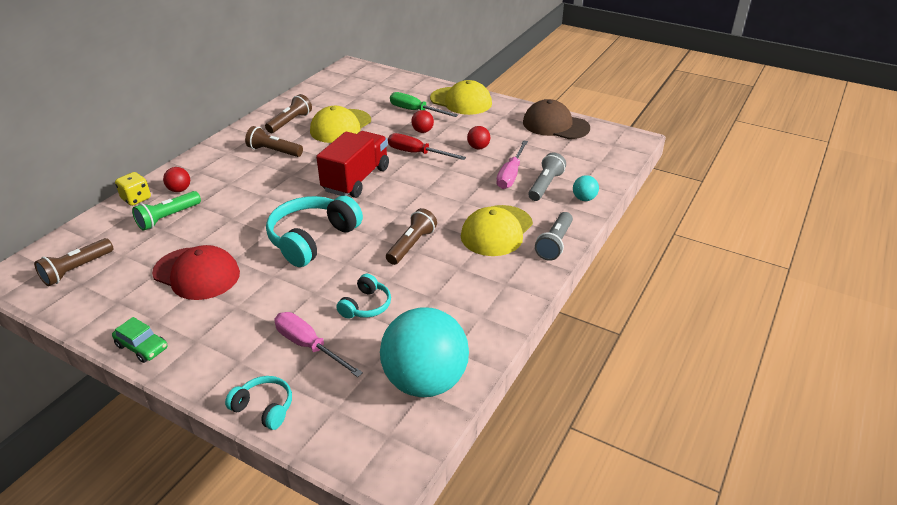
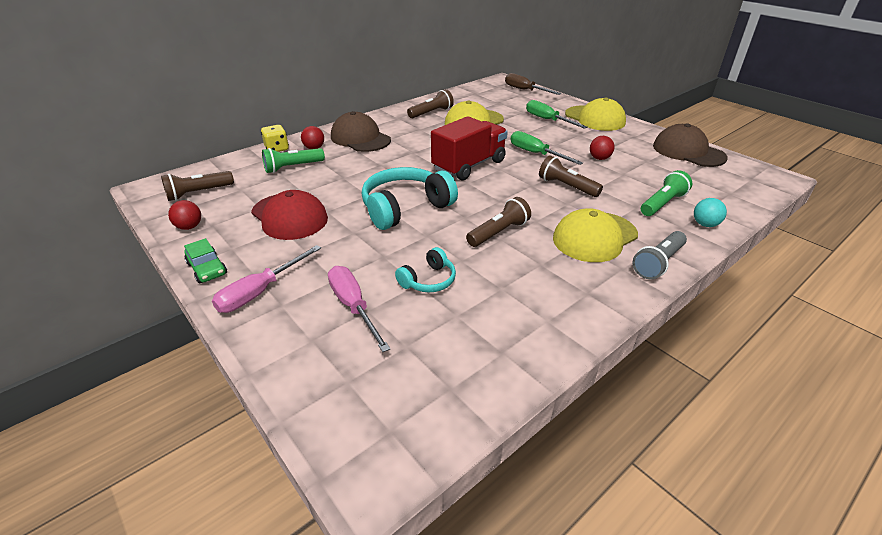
camera: 20 degrees right, 0 degrees up
(226, 168) = (360, 138): none -> brown cap
(264, 408) = (278, 358): turquoise headphones -> none
(274, 151) = (407, 132): brown flashlight -> brown flashlight (566, 186)
(379, 76) = (525, 90): none -> brown screwdriver
(417, 153) = (536, 154): red screwdriver -> green screwdriver
(422, 131) = (548, 137): red ball -> red ball (189, 227)
(425, 381) = (457, 378): turquoise ball -> none
(510, 175) = (626, 187): pink screwdriver -> pink screwdriver (260, 292)
(545, 185) = (662, 203): grey flashlight -> green flashlight

